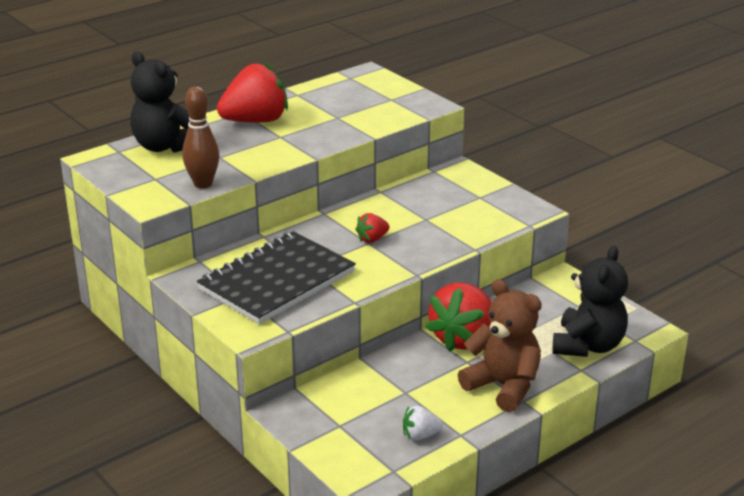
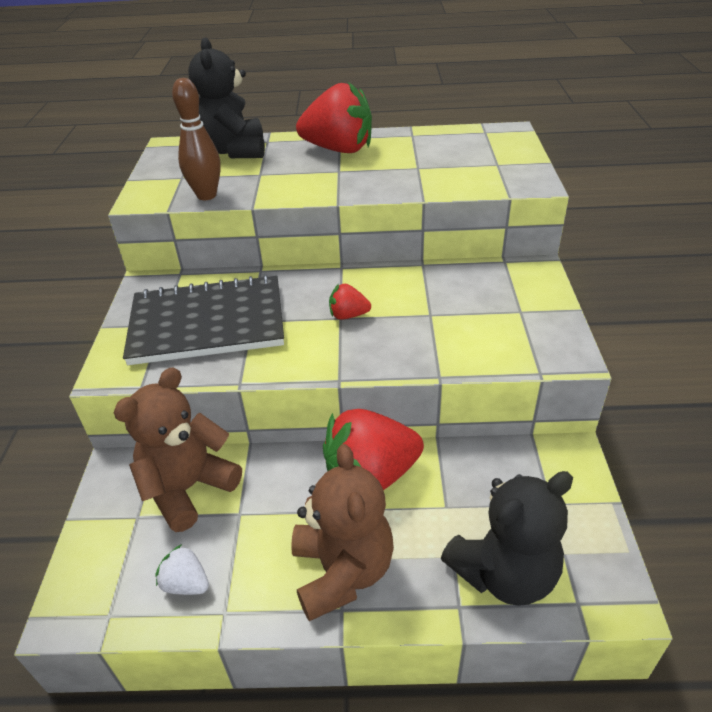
camera: 40 degrees right, 10 degrees up
(353, 397) = (188, 488): none -> brown teddy bear

